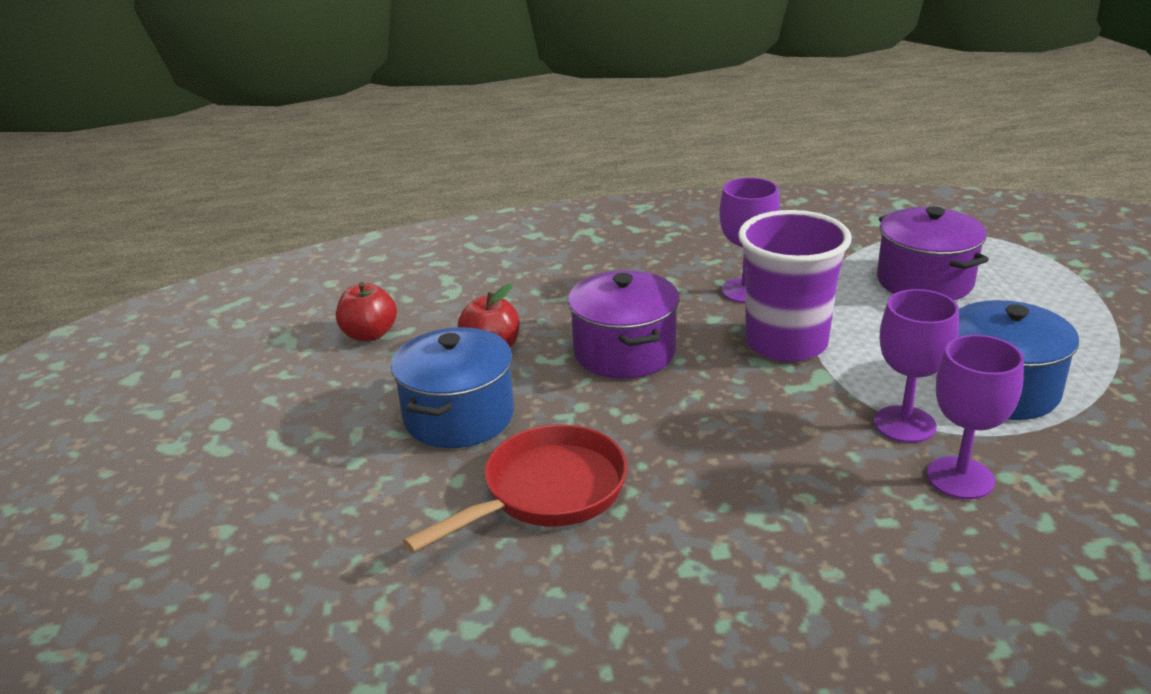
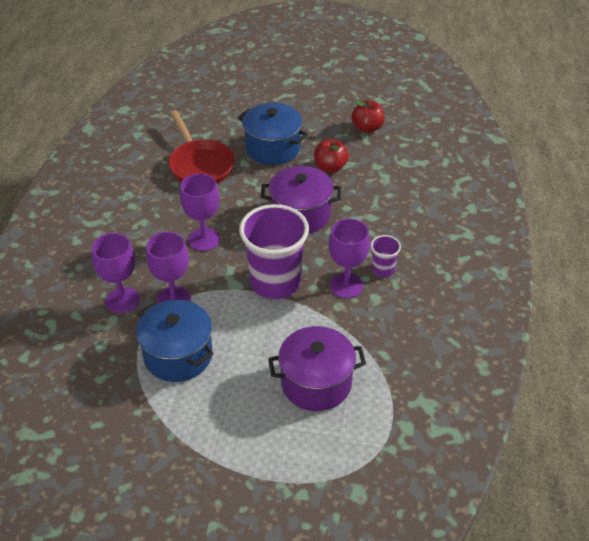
camera: 105 degrees right, 15 degrees up
(694, 272) = (383, 269): none -> purple cup
(748, 431) = (204, 239): none -> purple goblet

